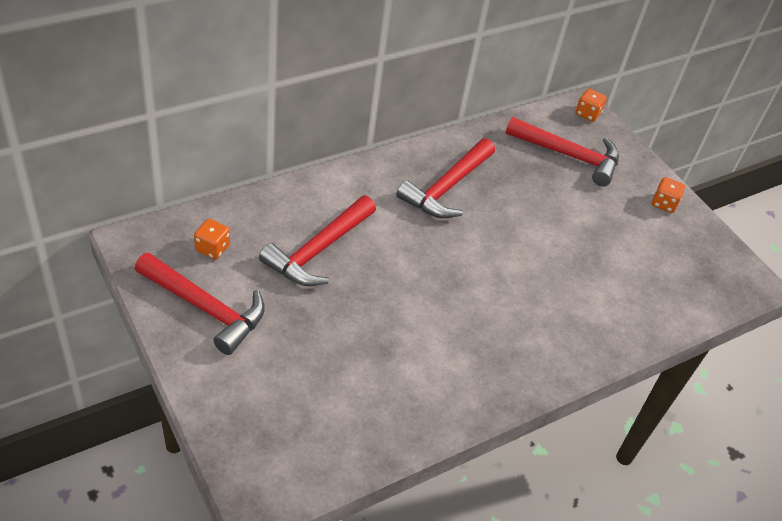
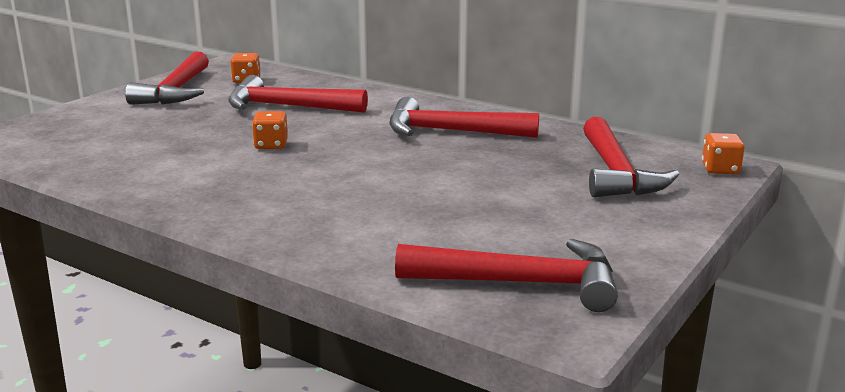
camera: 70 degrees right, 25 degrees down
(664, 203) = (632, 239): orange dice -> orange dice (271, 145)
(697, 273) = (520, 283): none -> red hammer

